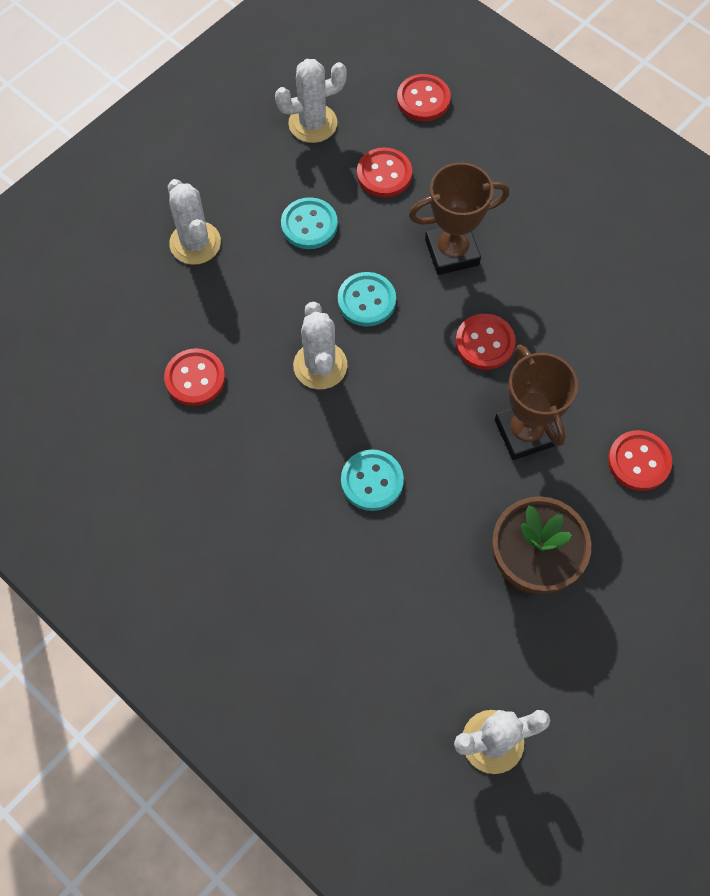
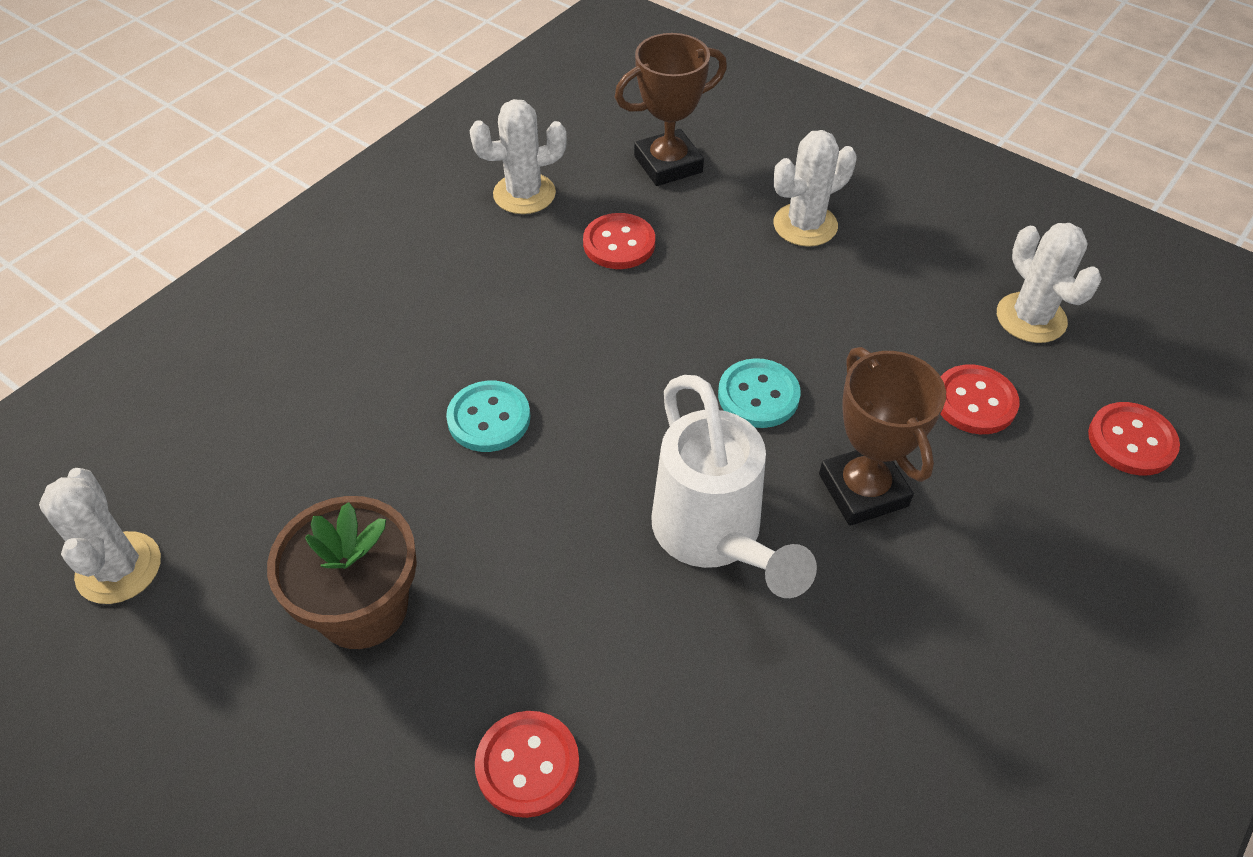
camera: 85 degrees right, 15 degrees down
(309, 225) = (863, 327): turquoise button -> none
(320, 365) = (651, 354): white cactus -> white cactus (524, 194)
(484, 343) = (714, 538): red button -> white watering can
(525, 432) = (570, 595): brown trophy -> brown trophy (668, 164)

